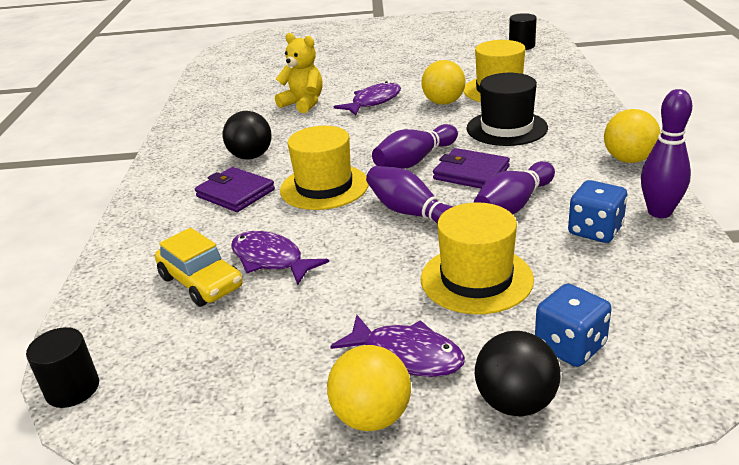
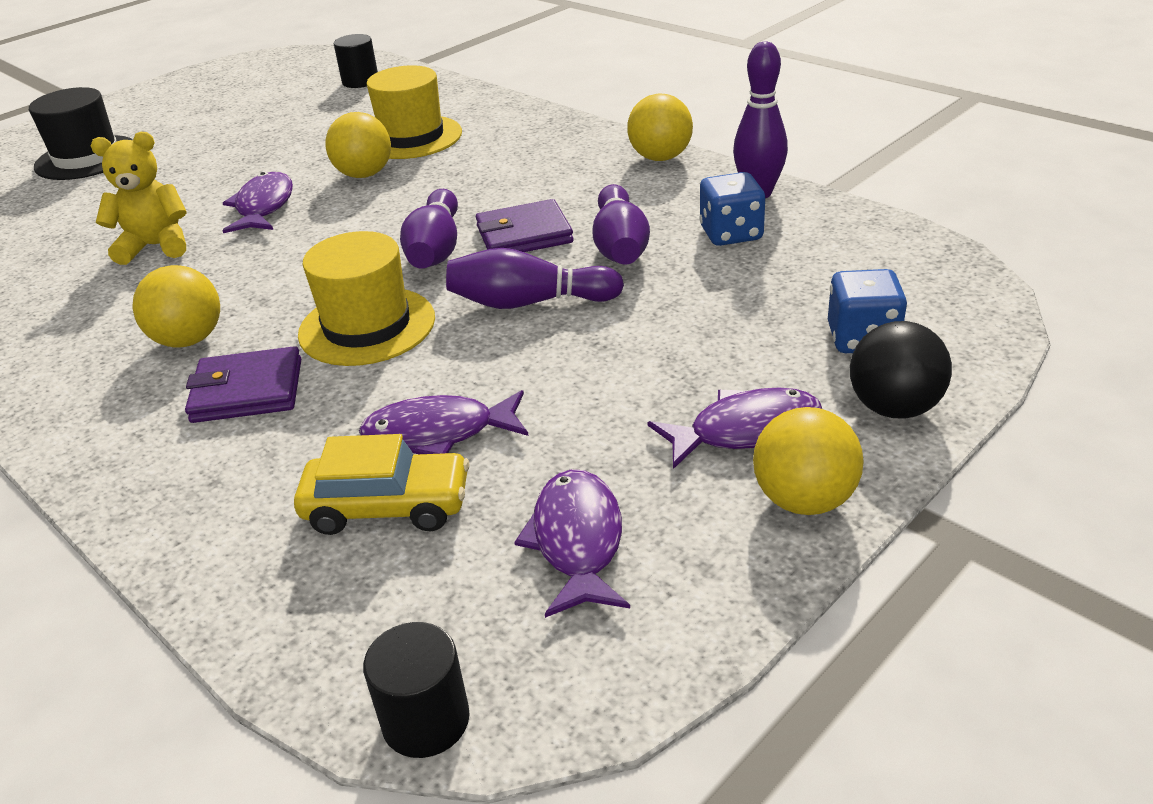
camera: 45 degrees left, 5 degrees up
(240, 355) = (577, 541): none -> purple fish
(251, 156) = (189, 340): black ball -> yellow ball
(476, 279) = (696, 329): yellow hat -> none
(506, 128) = (488, 174): black hat -> black hat (87, 158)

